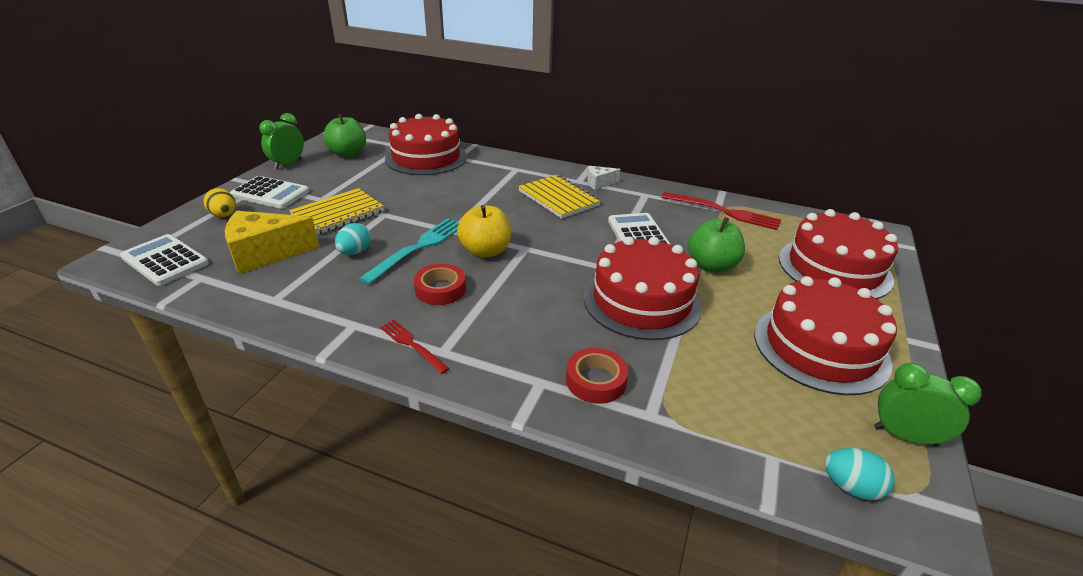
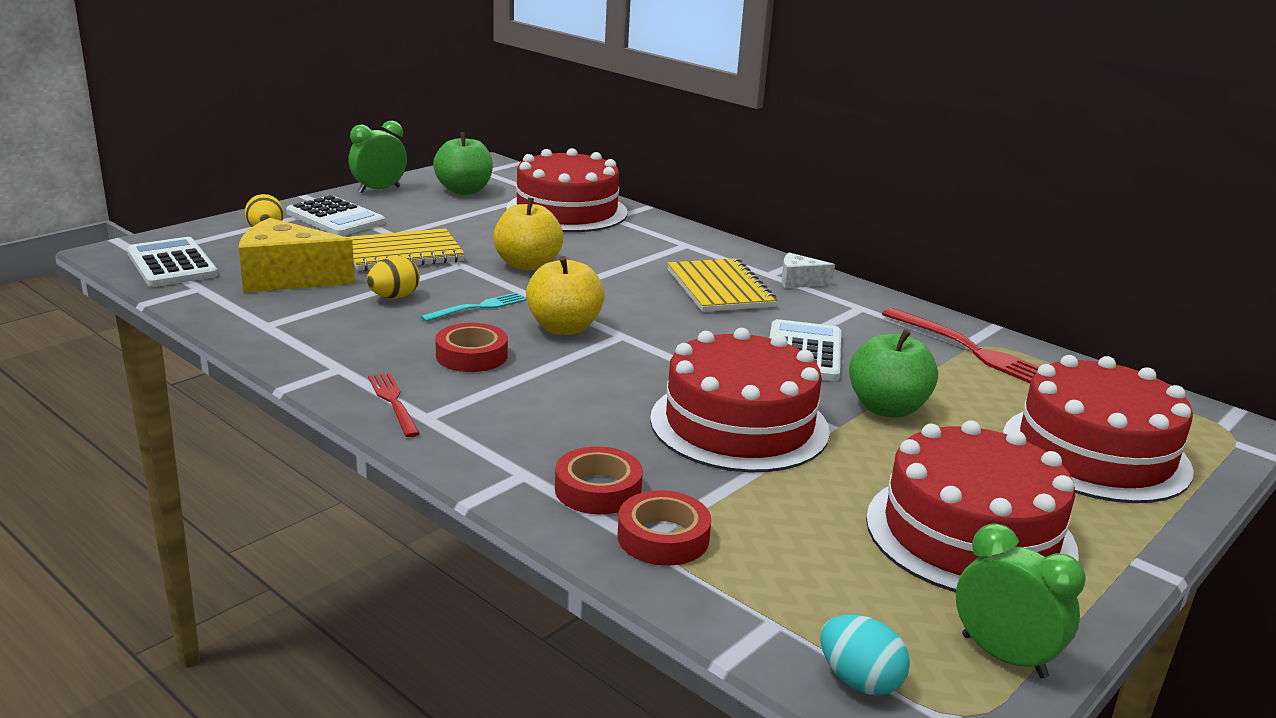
camera: 20 degrees right, 10 degrees down
(355, 252) = (394, 297): turquoise egg -> yellow egg
(419, 247) = (478, 307): turquoise fork -> turquoise fork, size x0.59
(428, 205) = (527, 264): none -> yellow apple
(662, 408) = (663, 537): none -> red tape

